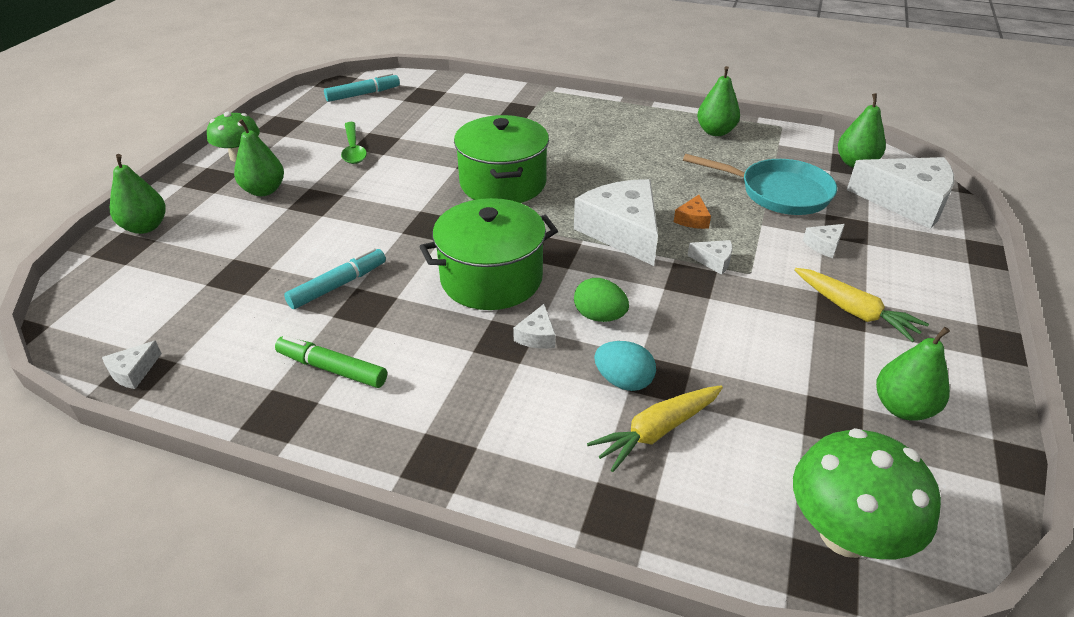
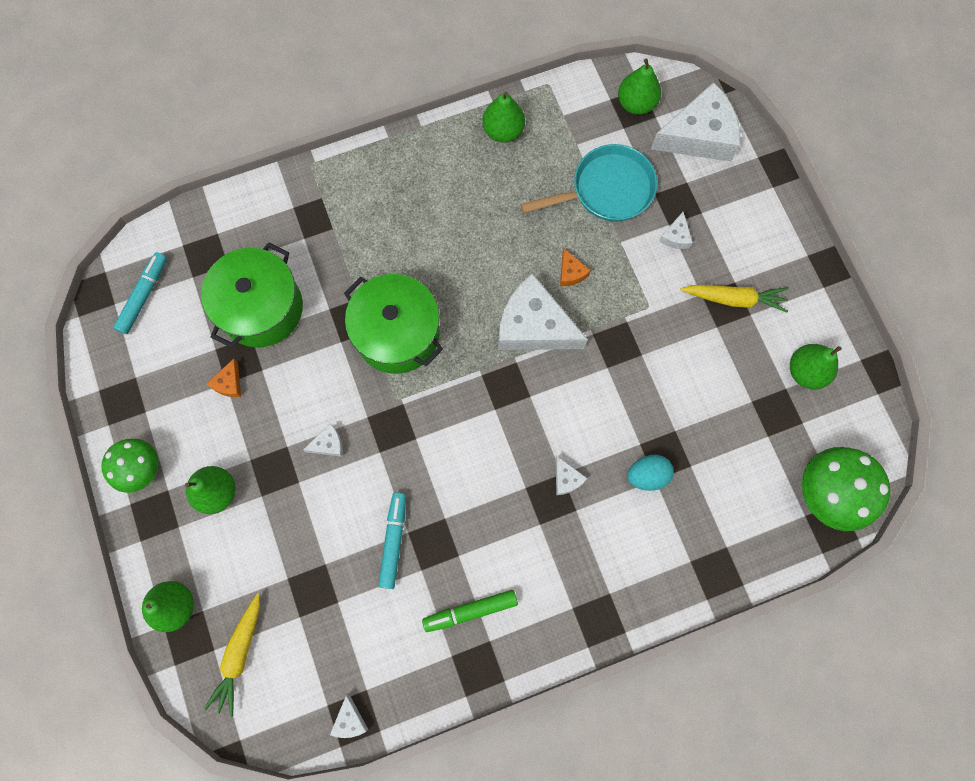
camera: 40 degrees left, 35 degrees up
(353, 149) = (229, 383): green spoon -> orange cheese
(491, 278) = (489, 449): green pot -> green pot (261, 308)
(599, 316) = (589, 429): green egg -> none
(657, 431) = (694, 500): yellow carrot -> yellow carrot (239, 654)
(714, 261) = (618, 312): white cheese -> white cheese (328, 444)

